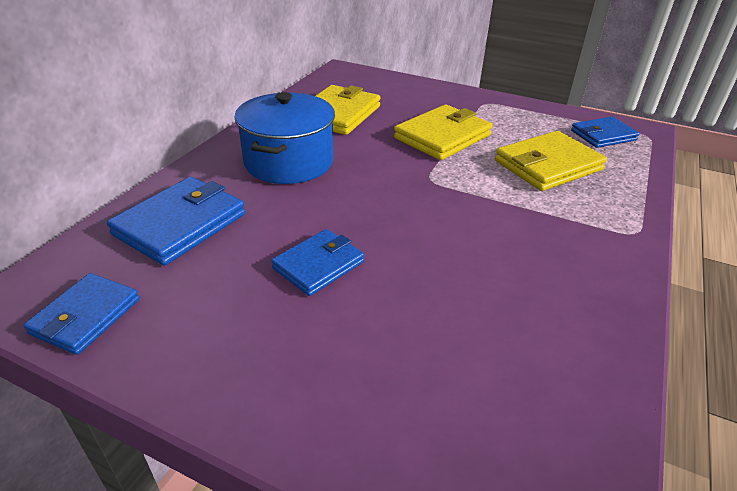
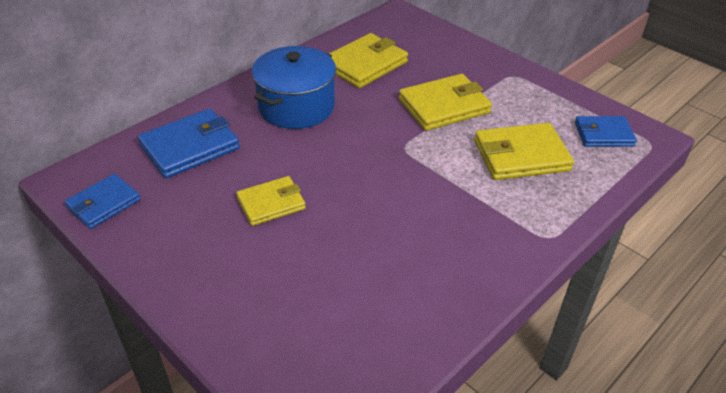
camera: 20 degrees right, 5 degrees up
(318, 265) = (271, 203): blue wallet -> yellow wallet

